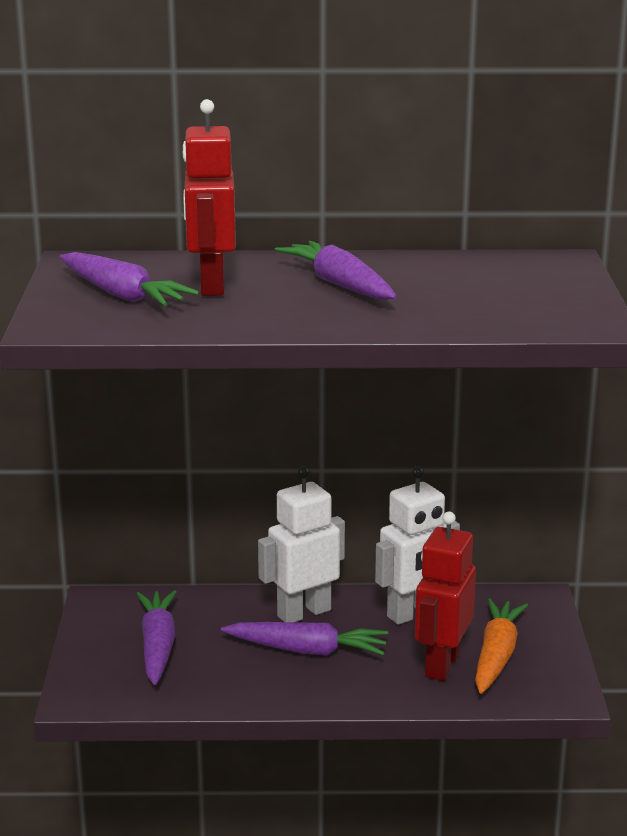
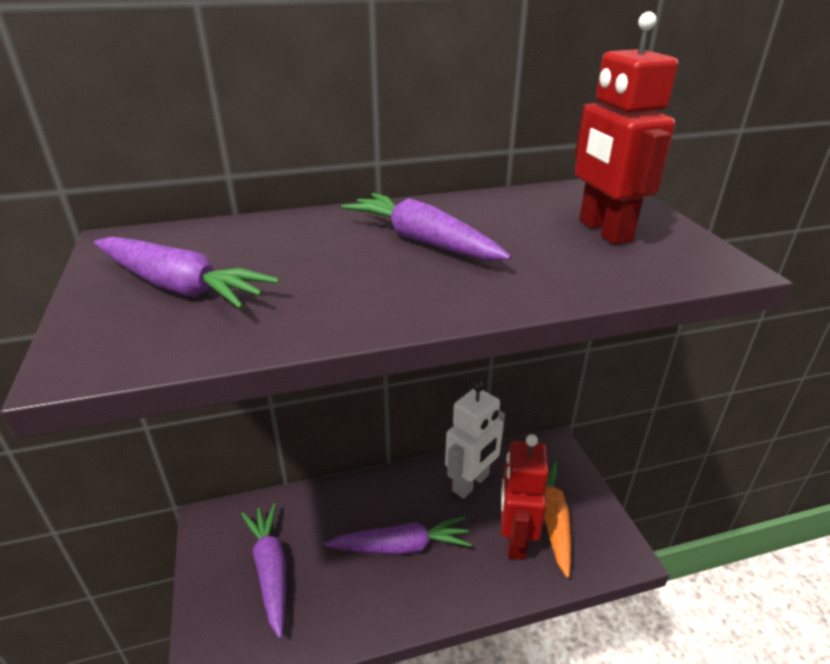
camera: 15 degrees left, 10 degrees up
(211, 286) = (284, 259): red robot -> red robot (604, 231)
(303, 613) = (385, 500): white robot -> none

